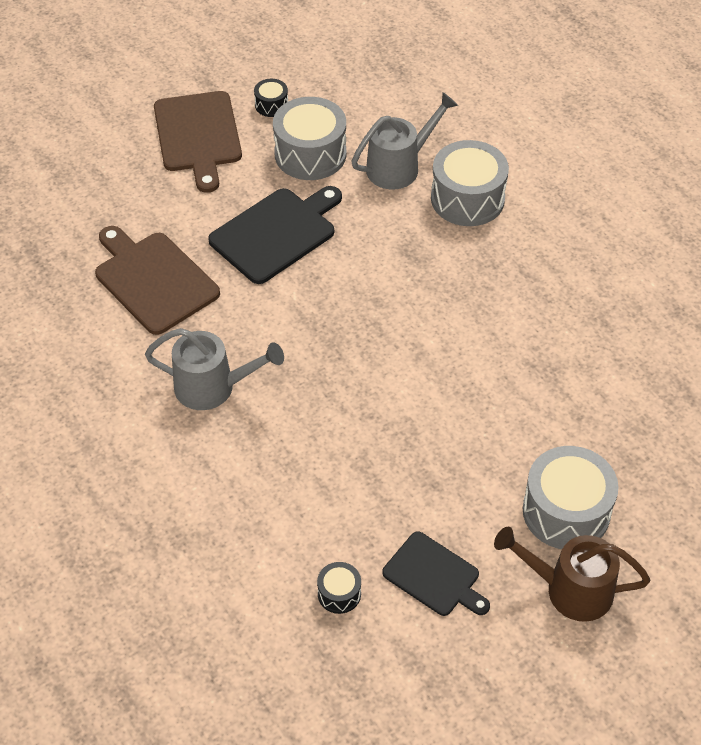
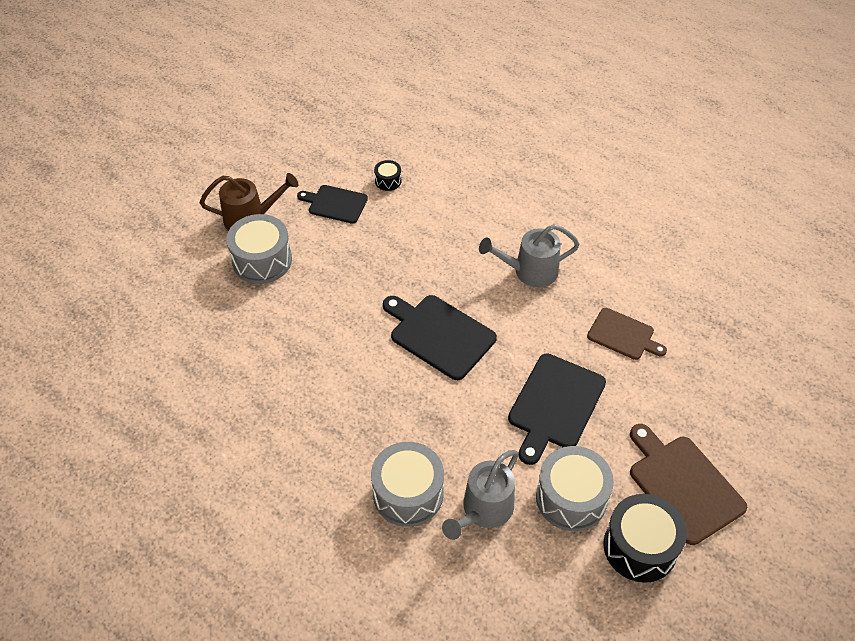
camera: 160 degrees right, 0 degrees up
(153, 280) = (623, 335): brown cutting board -> brown cutting board, size x0.64
(271, 105) = (640, 547): black drum -> black drum, size x2.09
(366, 341) = (439, 335): none -> black cutting board

